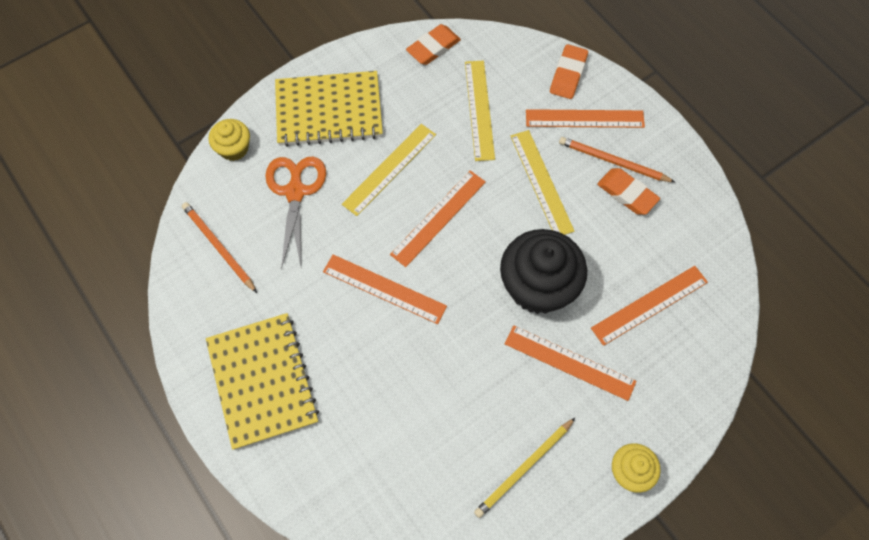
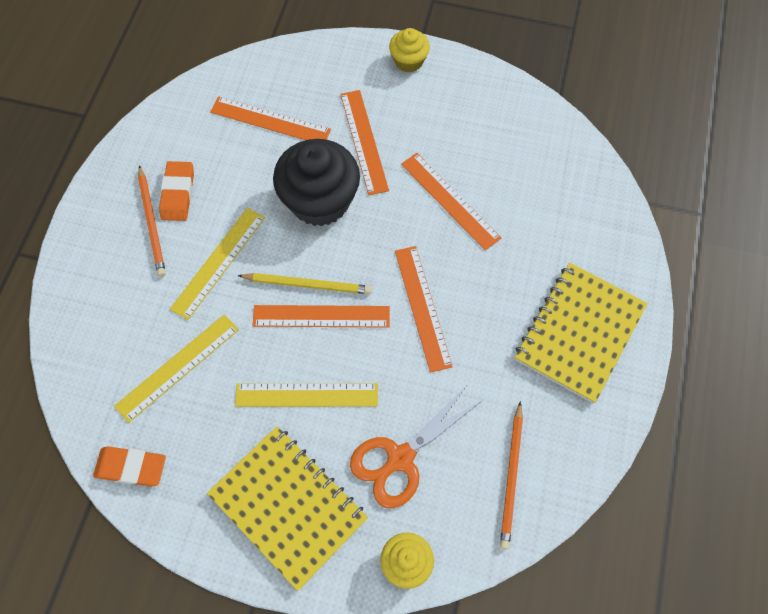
camera: 130 degrees left, 0 degrees up
(524, 468) = (467, 119): yellow pencil -> yellow pencil (308, 284)
(568, 74) = (76, 319): orange eraser -> none
(584, 119) = (120, 273): orange ruler -> orange ruler (450, 200)

